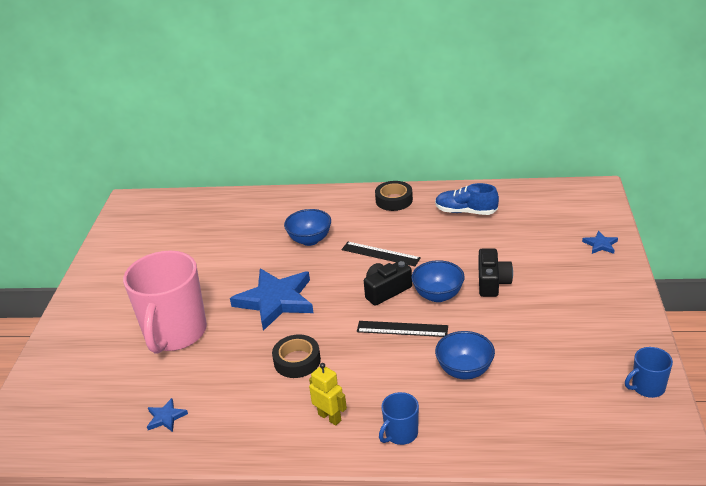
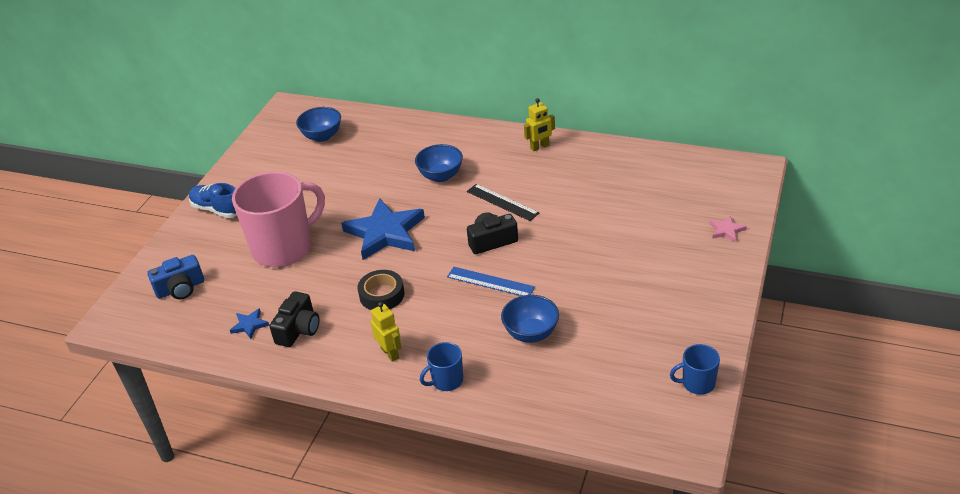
camera: 15 degrees right, 5 degrees up
(75, 394) = (180, 288): none -> blue camera
(175, 333) = (284, 248): pink mug -> pink mug turned 150 degrees counterclockwise
(394, 200) = (540, 147): black tape -> yellow robot
(402, 329) = (490, 282): black ruler -> blue ruler
(438, 295) = (539, 255): blue bowl -> blue bowl (322, 136)
(466, 212) = (606, 171): blue shoe -> blue shoe (217, 209)
(492, 282) = (598, 251): black camera -> black camera (298, 329)
(600, 245) = (726, 230): blue star -> pink star

